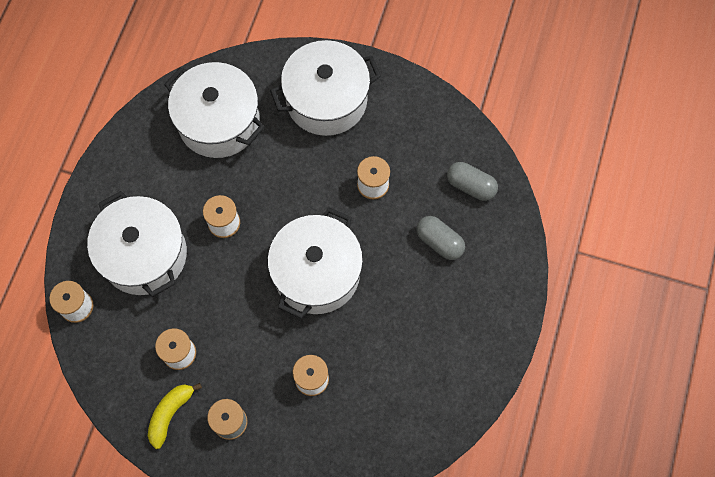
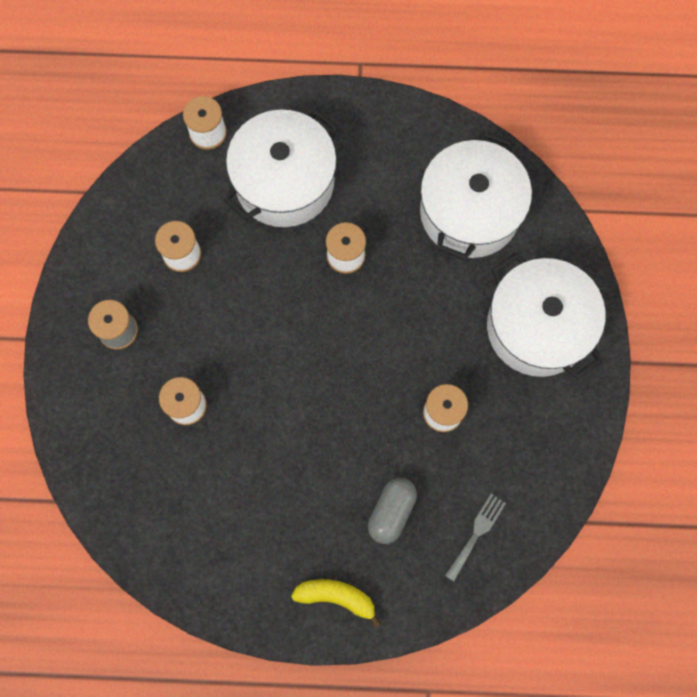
camera: 75 degrees right, 5 degrees up
(170, 413) = (113, 265): yellow banana -> yellow banana (337, 597)
(316, 273) = (313, 376): white pot -> none
(470, 186) = (476, 533): grey capsule -> grey fork

